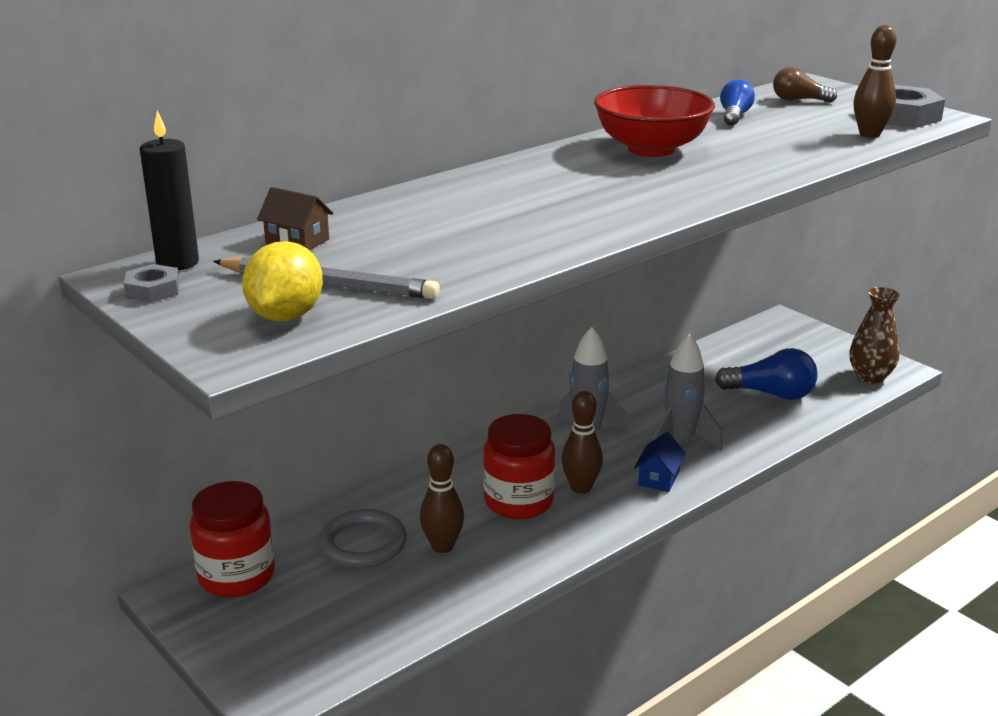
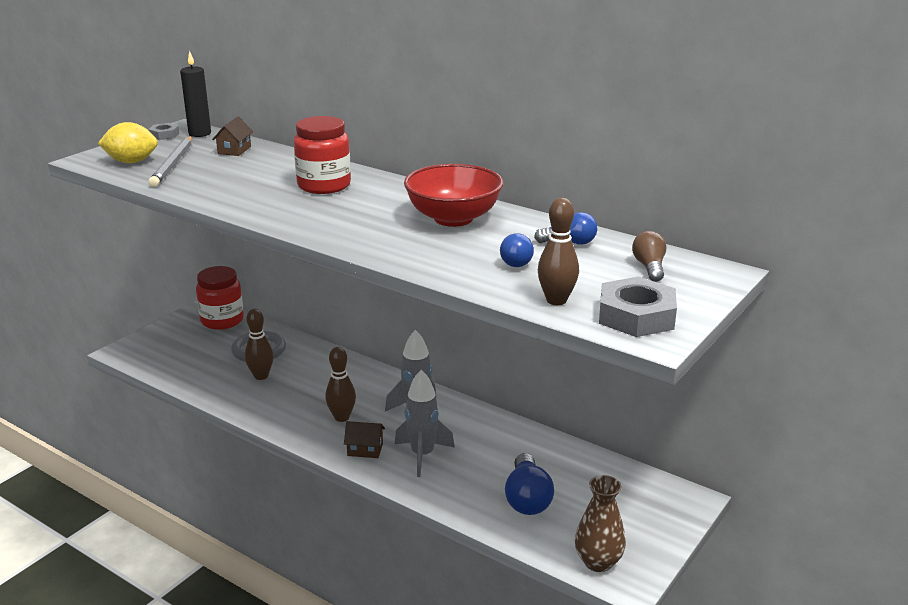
camera: 75 degrees right, 0 degrees up
(518, 502) = (317, 395): red jar -> red jar (324, 186)
(659, 478) = (365, 449): blue house -> brown house
(775, 137) = (518, 260): none -> blue light bulb

